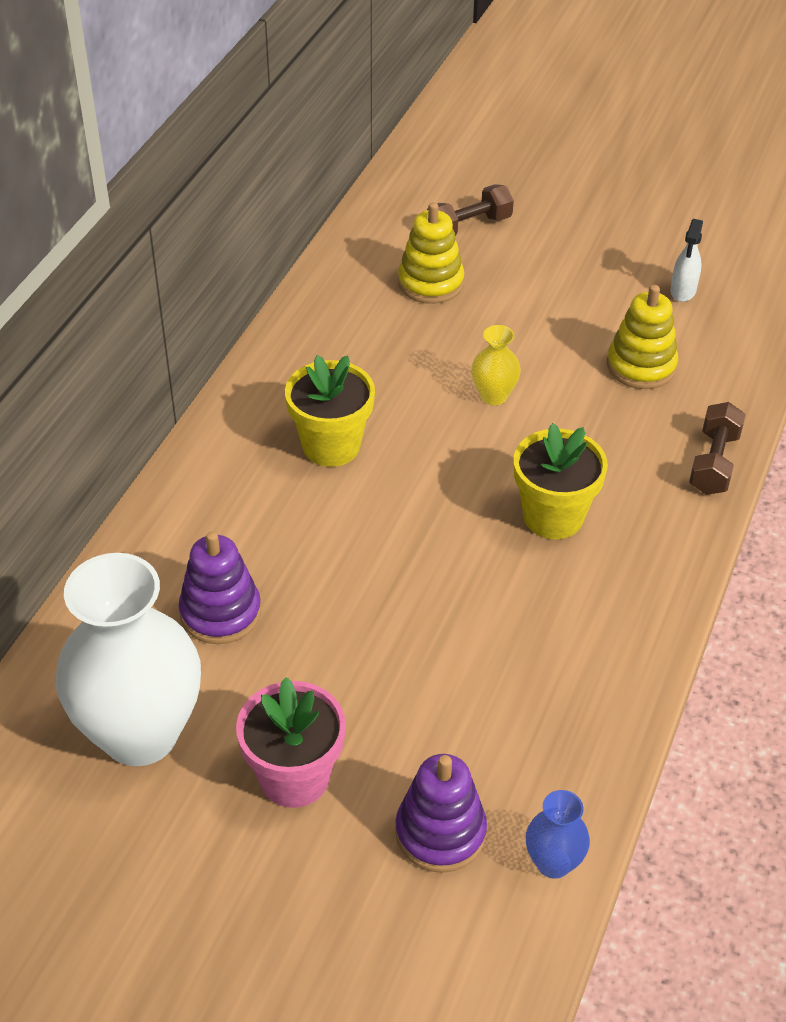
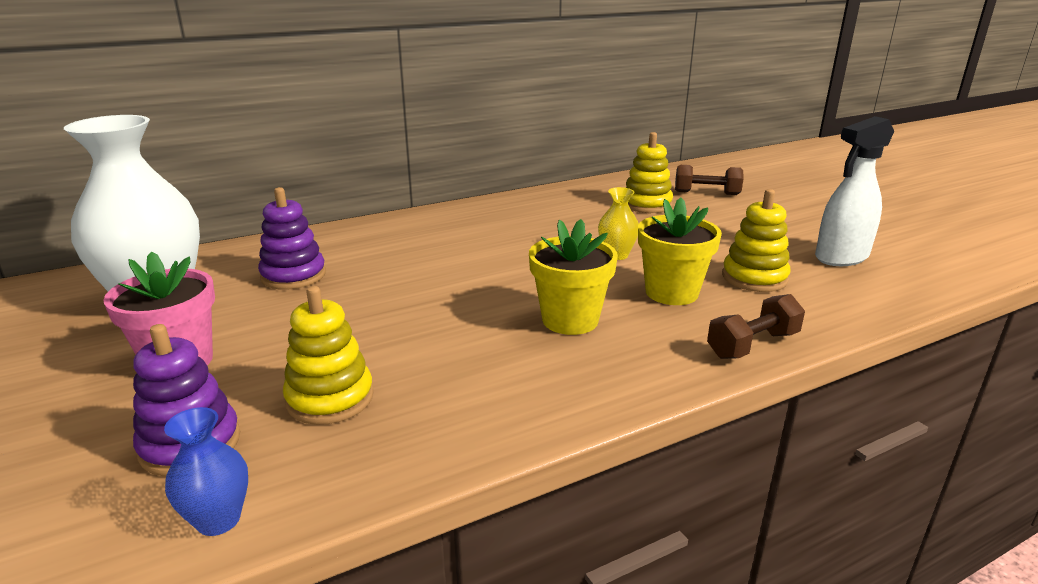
camera: 40 degrees right, 20 degrees down
(331, 446) = (477, 240): yellow flower pot -> yellow flower pot (671, 292)
(478, 724) = (330, 398): none -> yellow stacking toy
(683, 291) = (841, 257): white spray bottle -> white spray bottle, size x1.82

